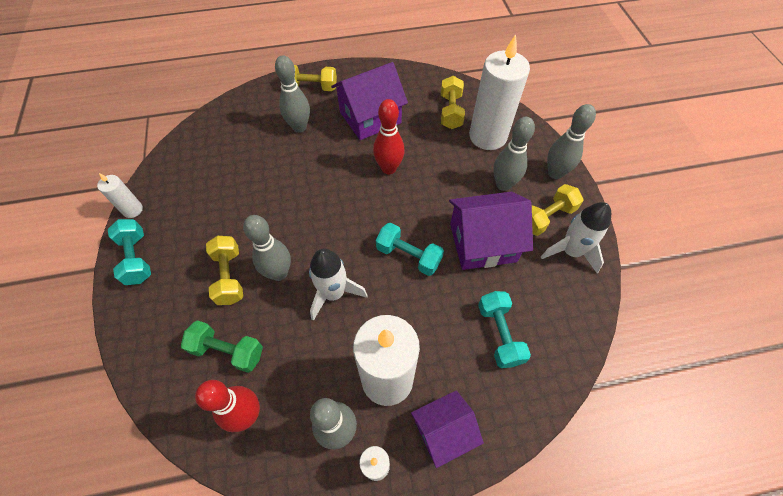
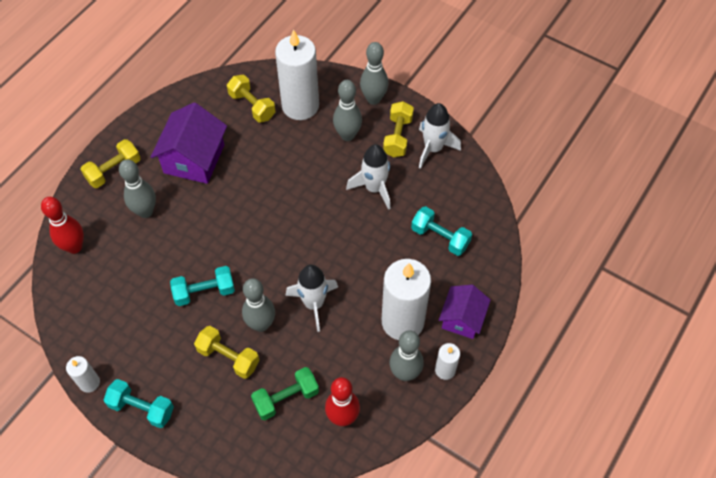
camera: 45 degrees left, 0 degrees up
(388, 168) = (254, 188): red bowling pin -> red bowling pin (74, 247)
(408, 256) = (336, 237): turquoise dumbbell -> turquoise dumbbell (204, 292)
(482, 243) = (374, 188): purple house -> white rocket

